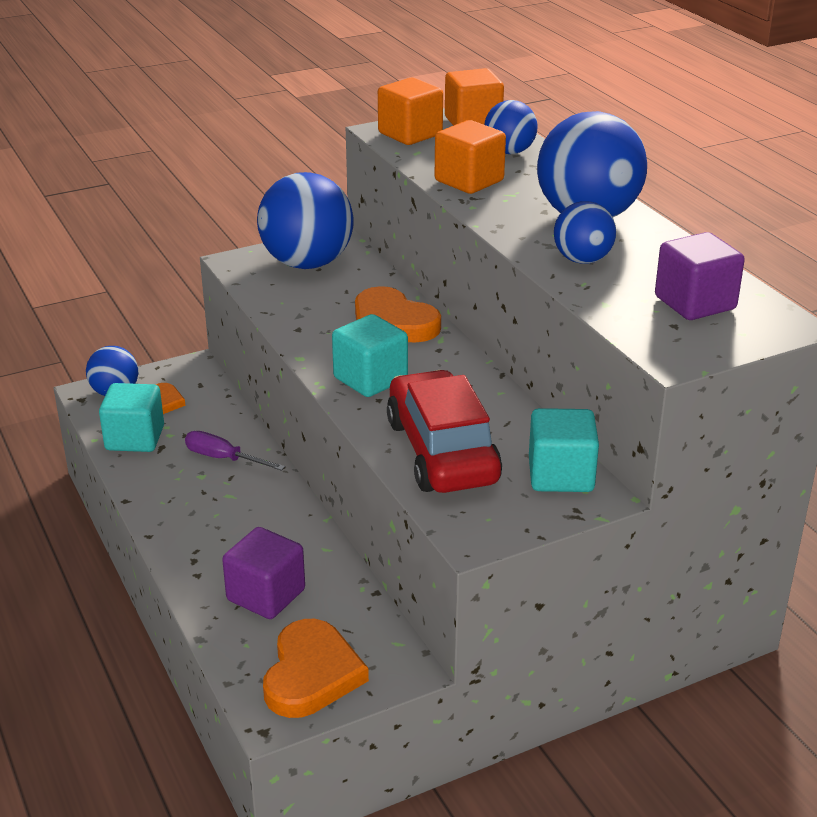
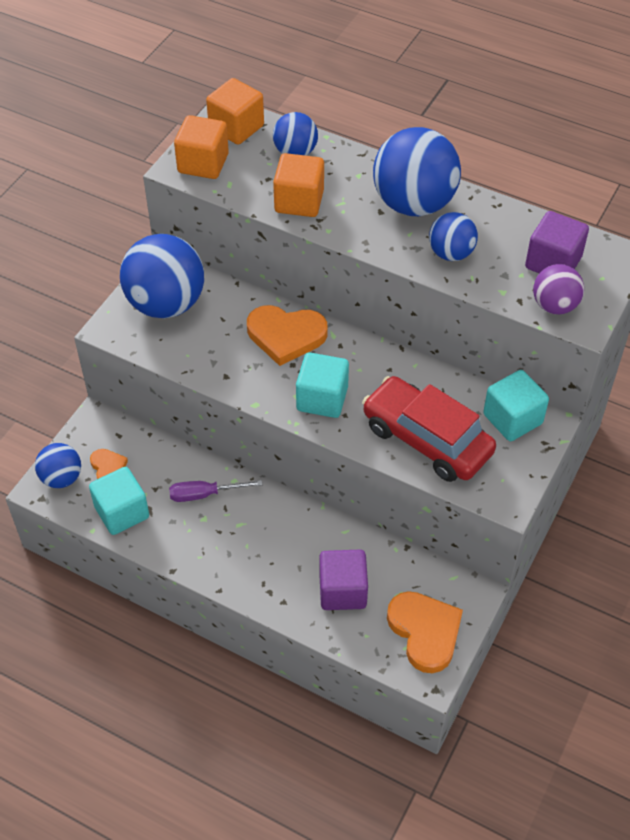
camera: 35 degrees left, 20 degrees up
(654, 333) = (554, 306): none -> purple ball

